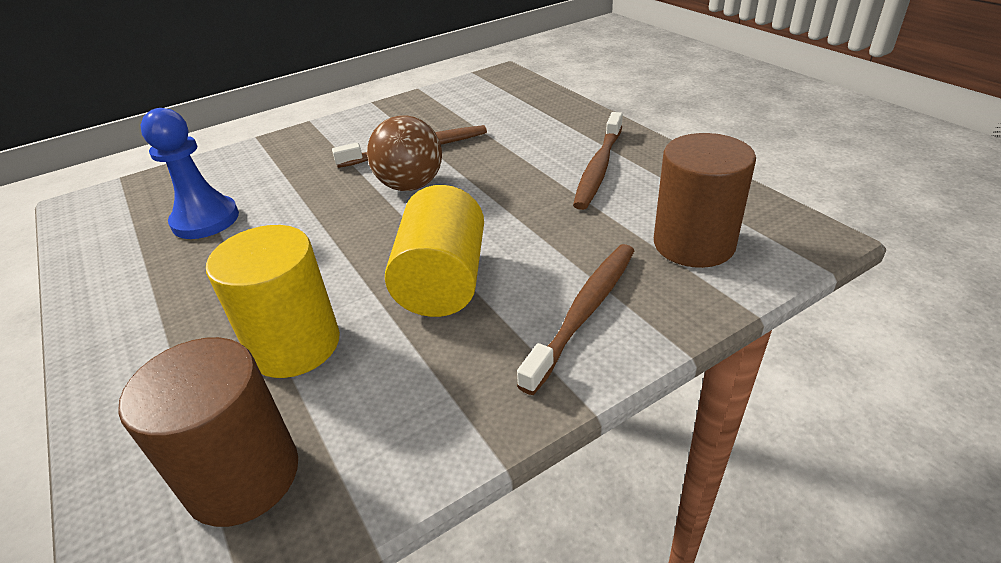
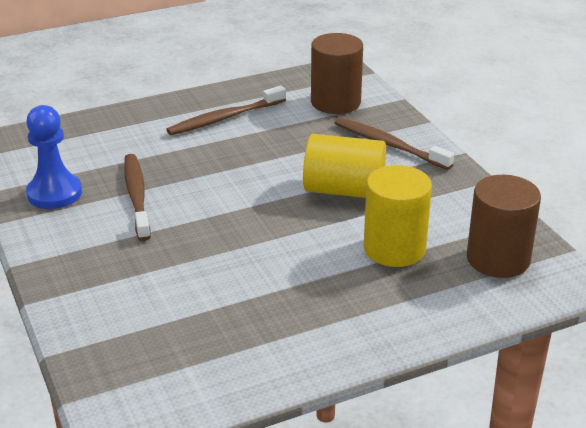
camera: 85 degrees left, 5 degrees down
(205, 220) = (205, 314): blue pawn -> blue pawn (54, 193)
(410, 186) = (205, 201): brown ball -> none
(599, 167) = (225, 118): brown toothbrush -> brown toothbrush turned 120 degrees clockwise

